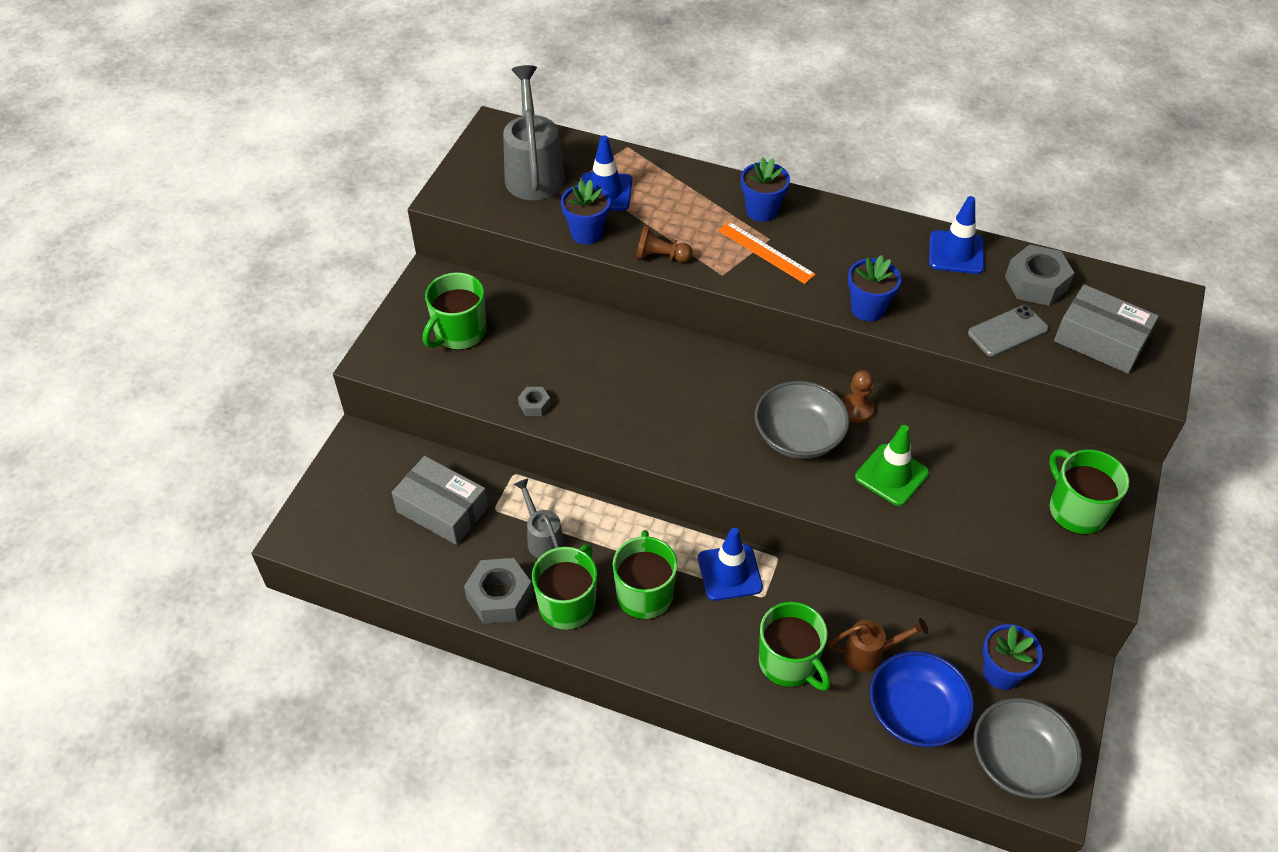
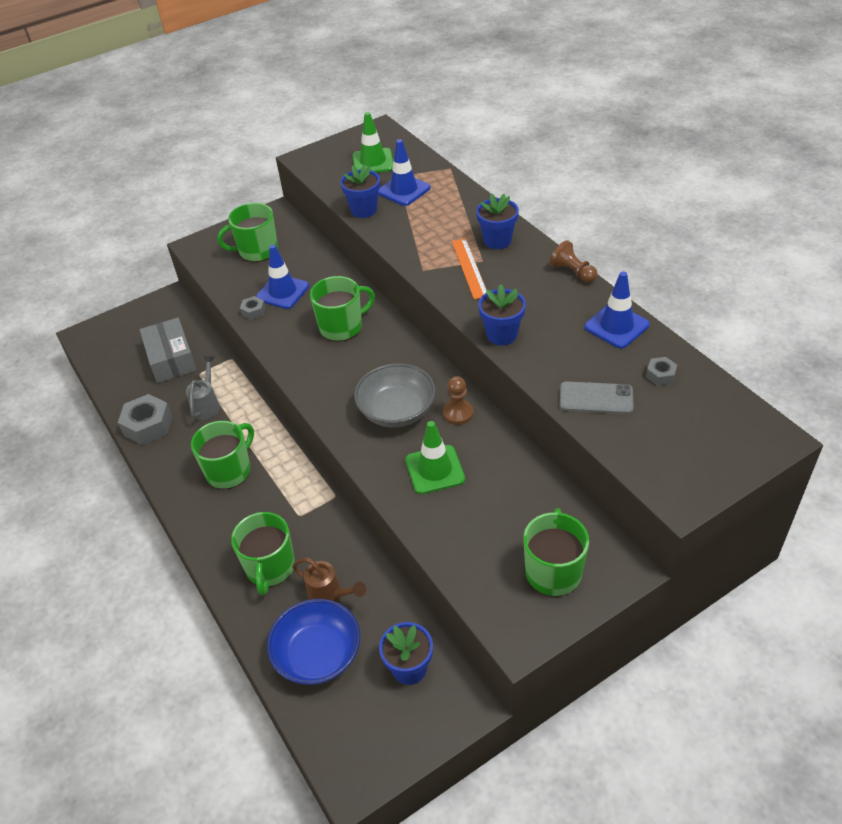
camera: 40 degrees right, 5 degrees down
(533, 171) = (373, 162): grey watering can -> green traffic cone
(568, 604) = (180, 451): green mug -> green mug (342, 327)
(660, 256) = (394, 242): brown pawn -> brown pawn (573, 272)
(729, 573) = (294, 488): blue traffic cone -> blue traffic cone (283, 292)
(1018, 761) = (355, 739): grey bowl -> none
(1036, 283) = (660, 375): grey nut -> grey nut, size x0.51
(1100, 340) = (670, 441): grey box -> none

